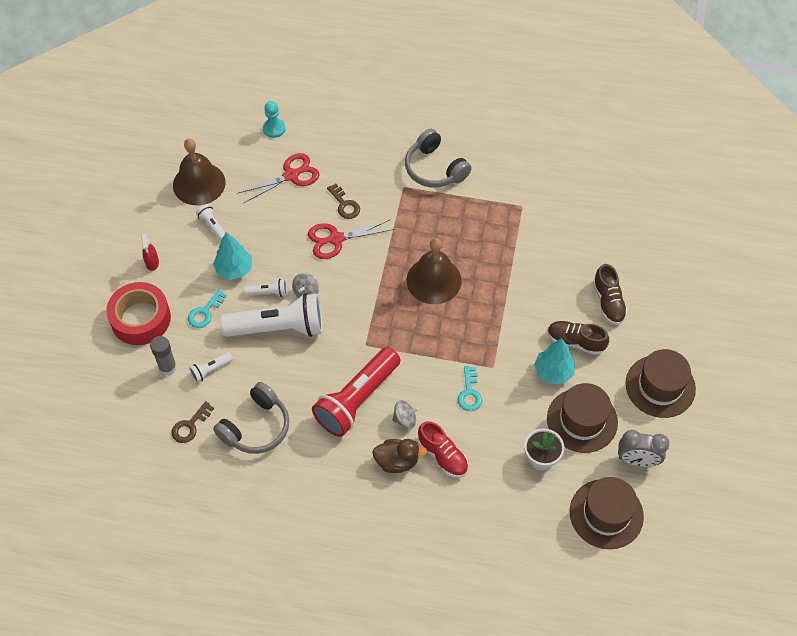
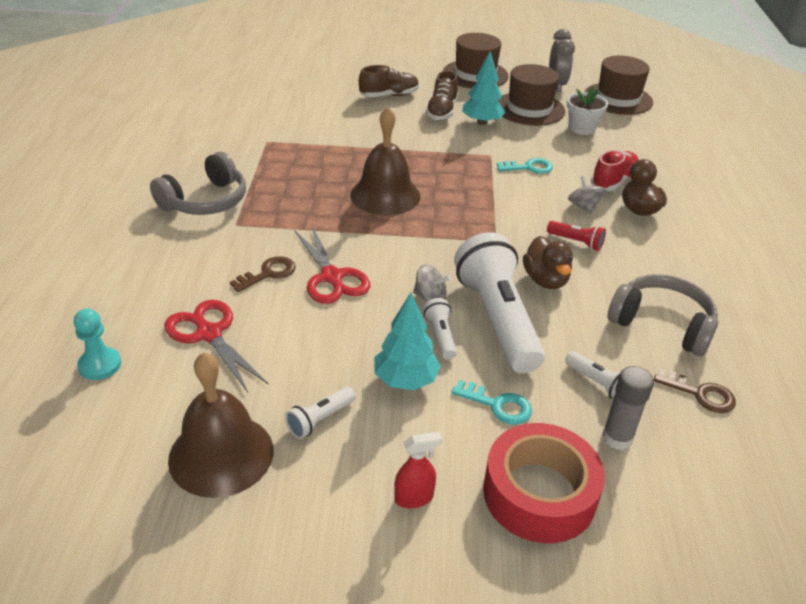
camera: 100 degrees left, 20 degrees down
(314, 366) = (545, 280): none -> brown duck
(357, 400) = (576, 242): red flashlight -> red flashlight, size x0.43

